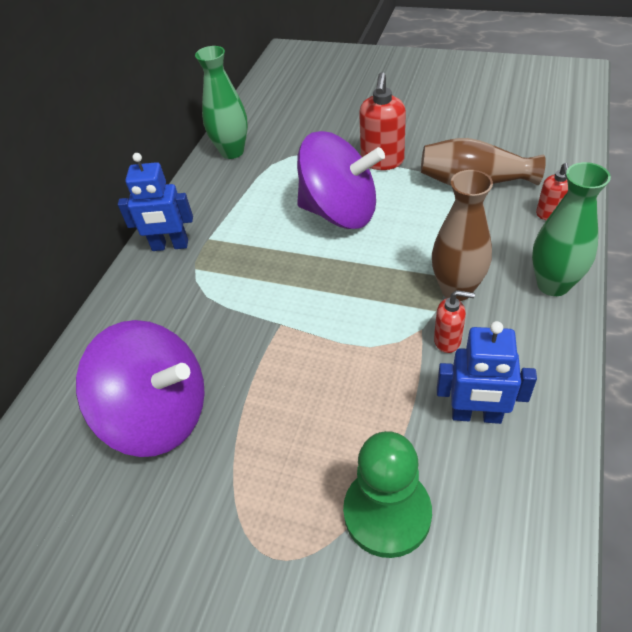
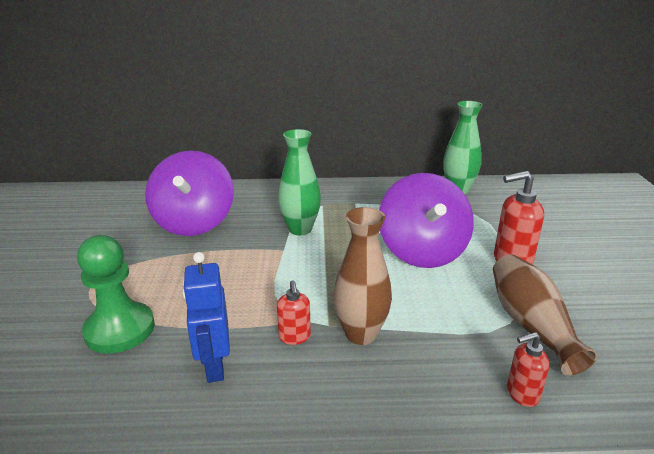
camera: 65 degrees right, 20 degrees down
(170, 246) = (339, 191): blue robot -> none
(553, 284) = (402, 405): green vase -> green vase (300, 229)

